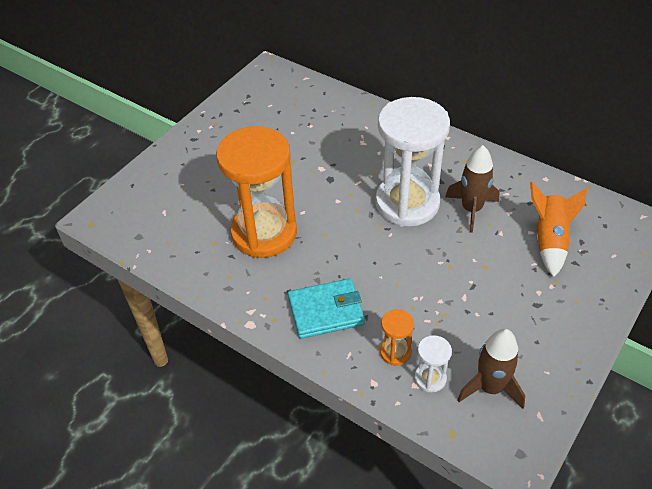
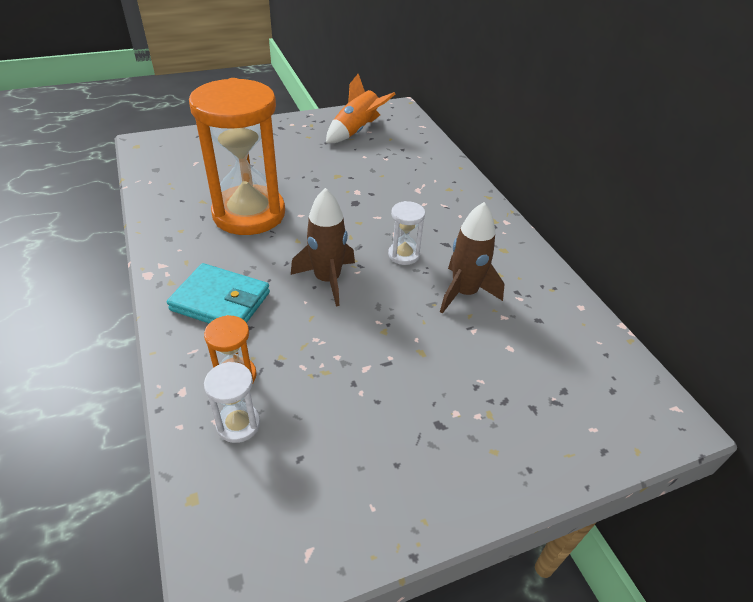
camera: 30 degrees right, 5 degrees down
(407, 203) = (403, 255): white hourglass -> white hourglass, size x0.41
(490, 388) = (288, 478): brown rocket -> brown rocket (327, 280)
(549, 240) = (524, 368): orange rocket -> orange rocket (356, 131)

